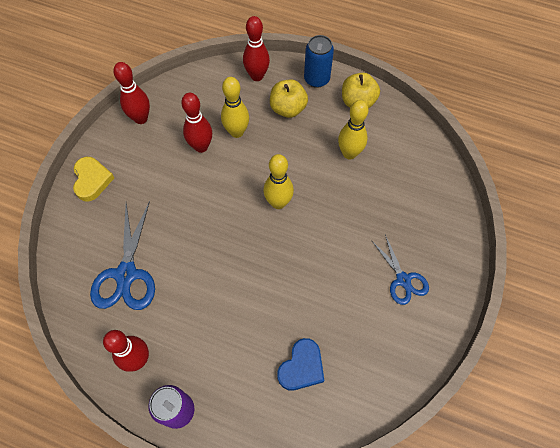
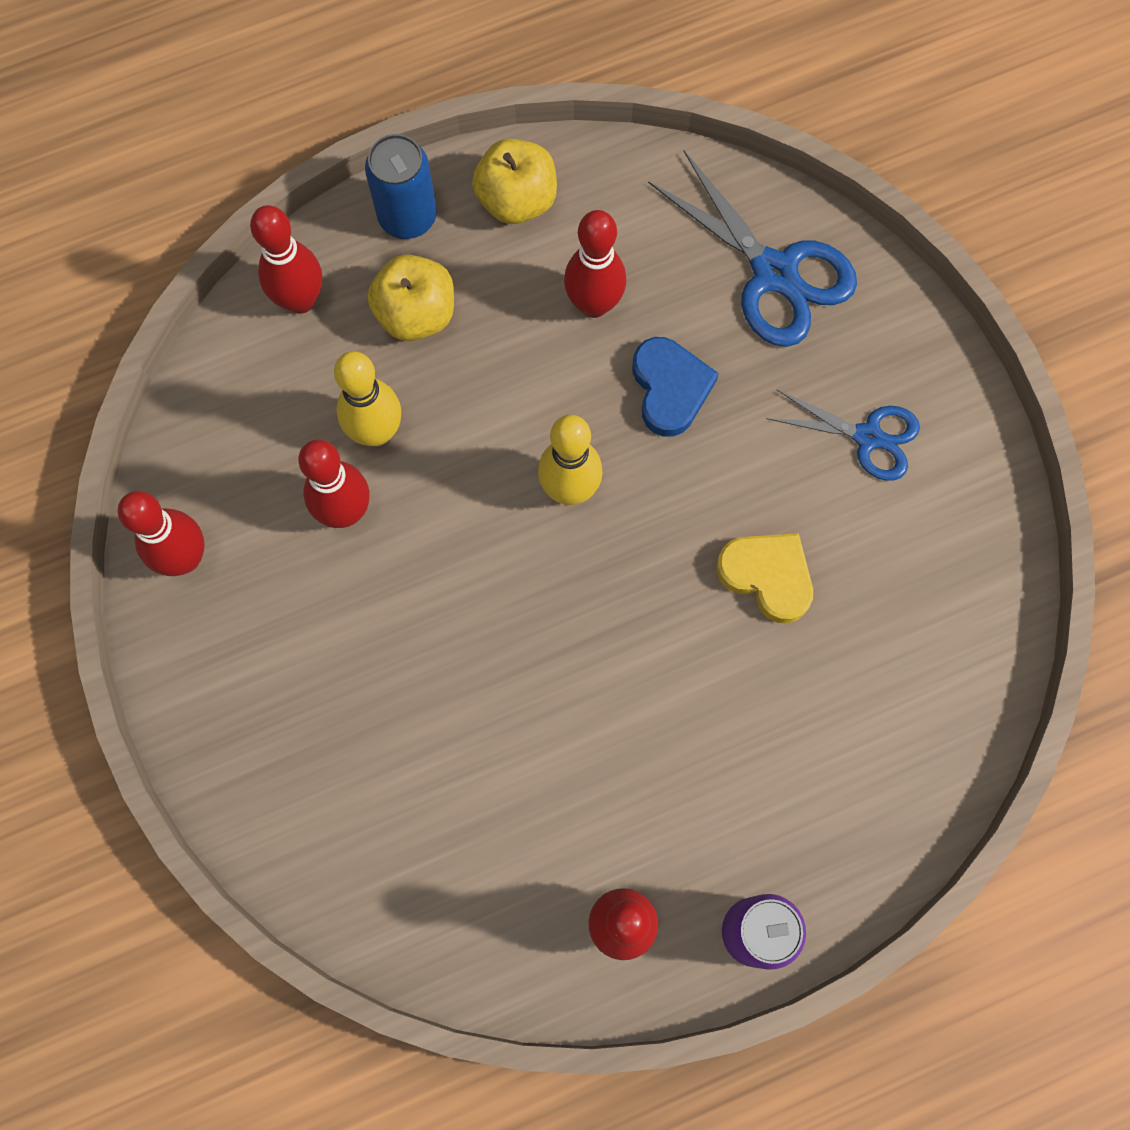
camera: 45 degrees left, 10 degrees up
(92, 180) = (227, 738): yellow heart -> yellow heart (767, 576)
(126, 274) = (461, 826): blue scissors -> blue scissors (774, 273)
(301, 367) = (857, 701): blue heart -> blue heart (670, 388)
(349, 153) = (594, 304): yellow bowling pin -> red bowling pin

